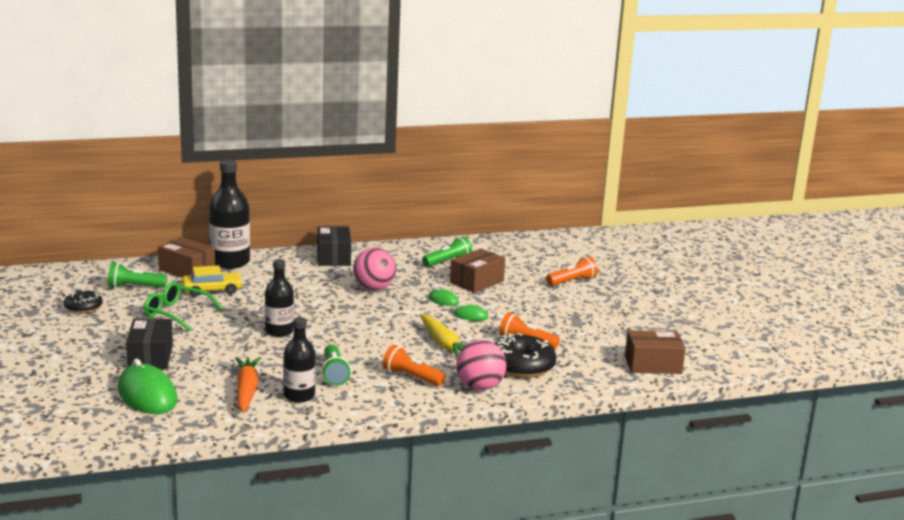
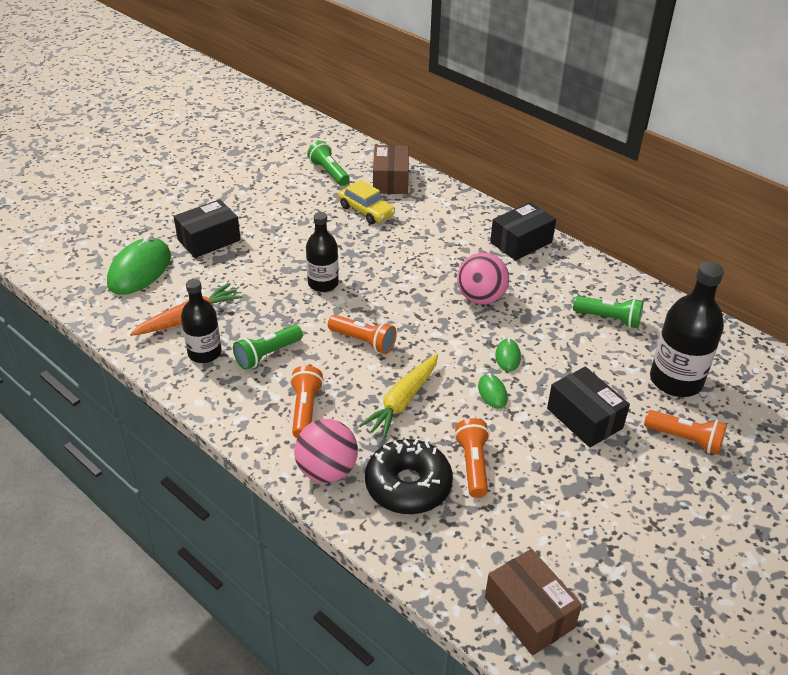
camera: 60 degrees right, 20 degrees up
(83, 307) = (266, 168): black donut -> none
(176, 313) = (301, 215): green glasses -> none
(230, 262) = (435, 193): black bottle -> black bottle (675, 380)
(366, 337) = (363, 341): none -> orange flashlight
(477, 282) = (585, 361): brown box -> none
(524, 299) = (584, 418): none -> black box

